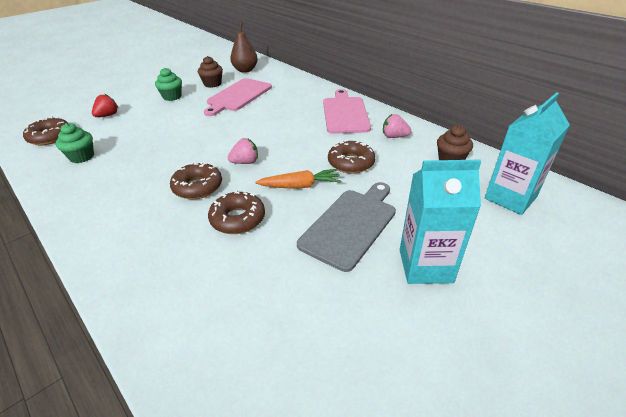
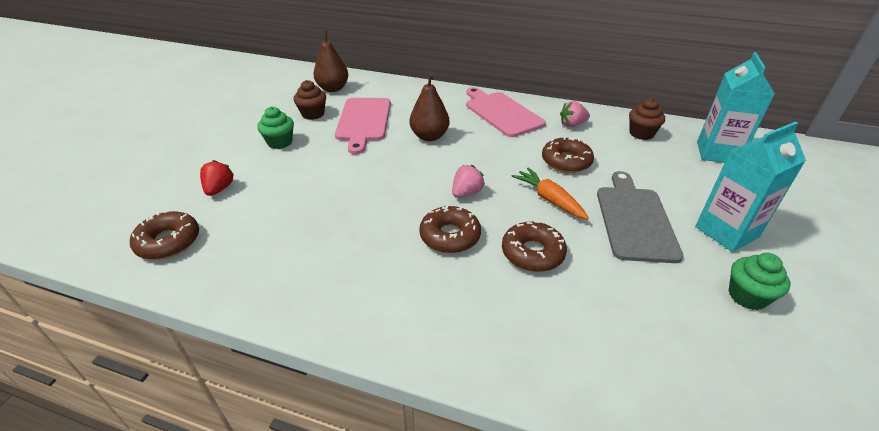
camera: 30 degrees left, 0 degrees up
(82, 157) = (256, 251): green cupcake -> green cupcake (747, 296)
(269, 117) = (429, 136): none -> brown pear
(300, 186) = (549, 199): orange carrot -> orange carrot turned 90 degrees counterclockwise

